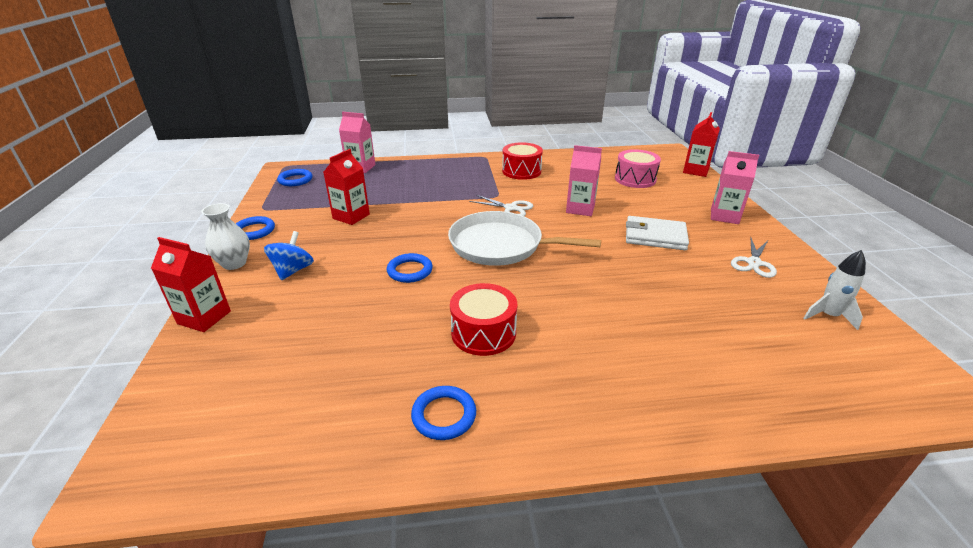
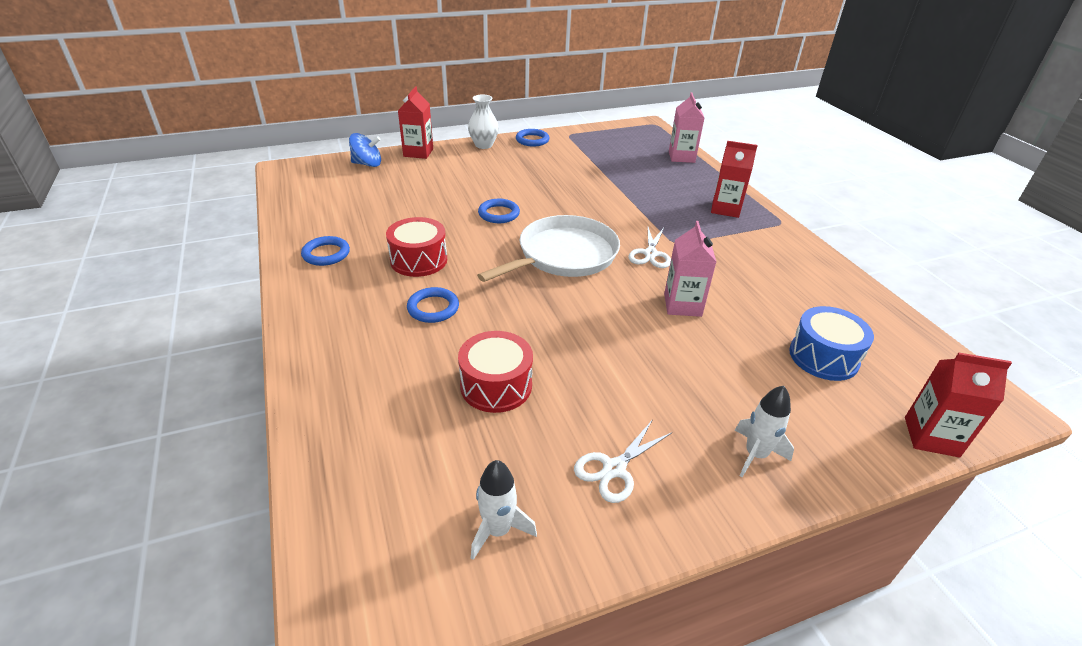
camera: 75 degrees right, 5 degrees up
(293, 270) = (482, 167): blue spinning top -> blue spinning top (367, 164)
(295, 180) = (630, 134): blue ring -> blue ring (433, 308)
(351, 216) = (577, 172): red carton -> red carton (725, 209)
(501, 245) = (563, 255): white pan -> white pan turned 45 degrees clockwise
(521, 171) = (760, 253): red drum -> red drum (496, 385)
(635, 179) = (823, 357): pink drum -> blue drum
(655, 236) = (643, 370): white wallet -> none
(724, 216) = (755, 455): pink carton -> white rocket
(753, 263) = (614, 469): white scissors -> white scissors turned 60 degrees counterclockwise

